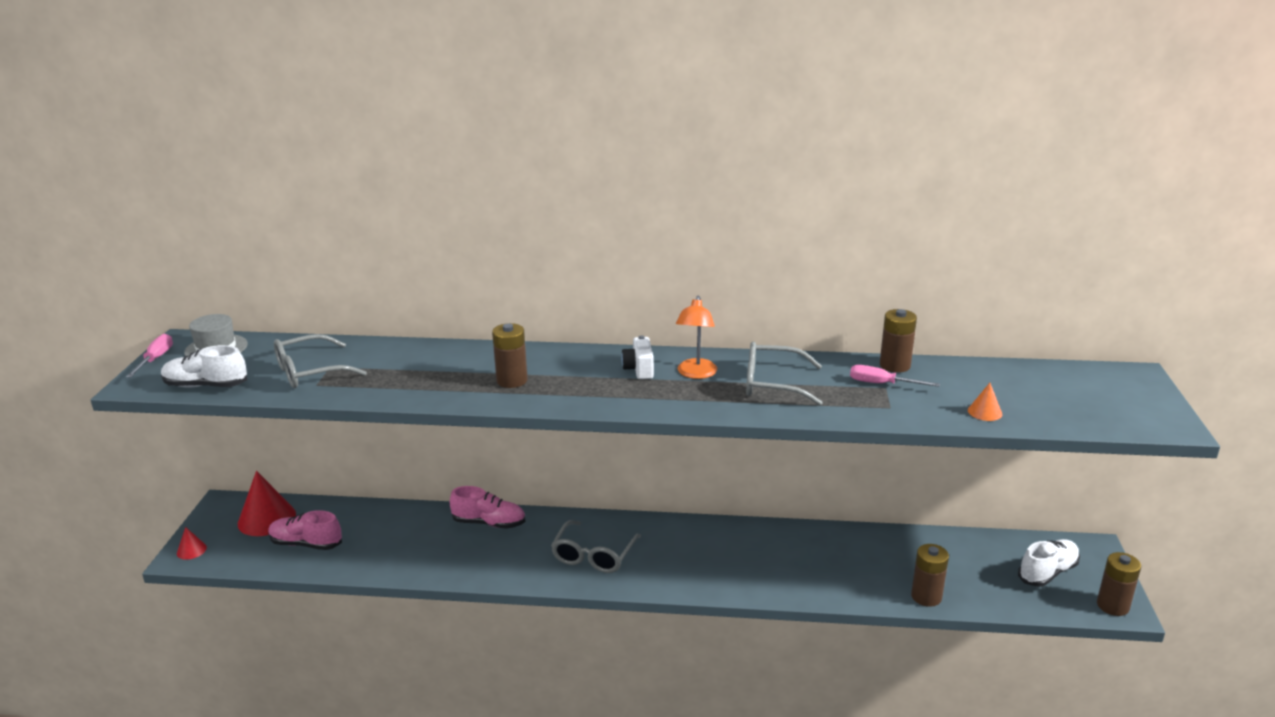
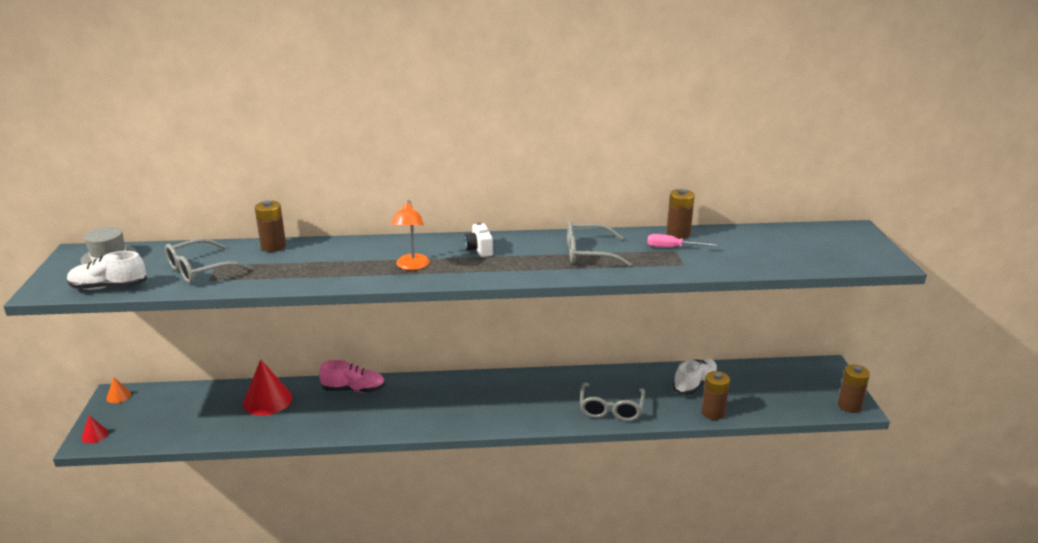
camera: 10 degrees left, 0 degrees up
(155, 359) = (55, 269): pink screwdriver -> none
(267, 519) = (157, 403): red cone -> red cone (267, 400)
(306, 544) = (198, 420): pink shoe -> none
(512, 380) = (376, 265): brown battery -> brown battery (273, 246)
(593, 556) = (446, 407): grey glasses -> grey glasses (611, 409)
(696, 374) = (526, 250): orange lamp -> orange lamp (412, 266)
(985, 412) = (754, 262): orange cone -> orange cone (118, 396)
(1047, 572) = (798, 387): white shoe -> white shoe (695, 384)

